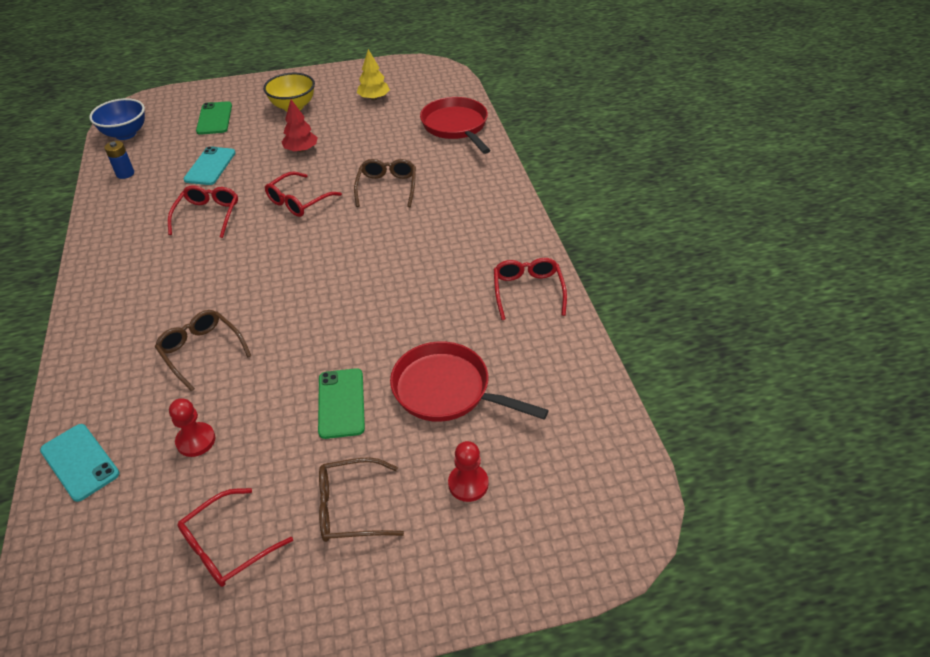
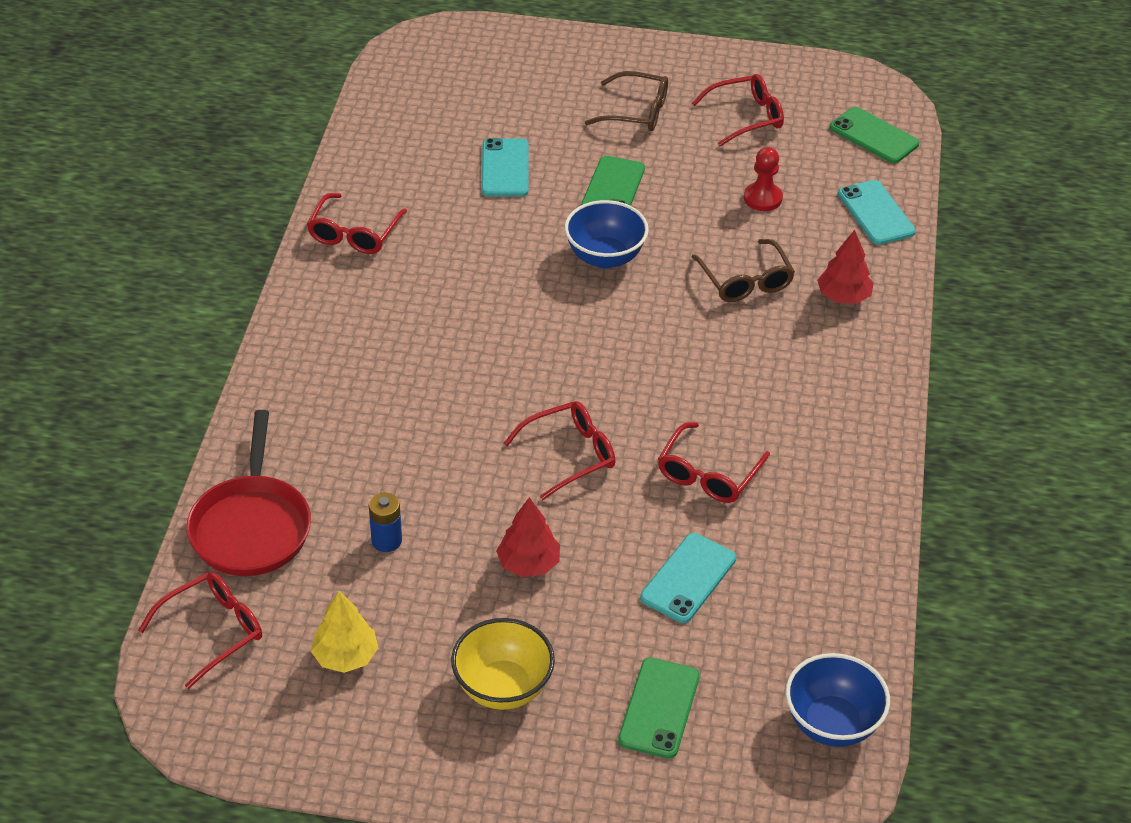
camera: 160 degrees left, 0 degrees up
(74, 572) = (874, 136): none -> green phone
(115, 364) = (843, 296): none -> red tree
(125, 174) = (832, 611): blue battery -> blue battery (386, 541)
(324, 335) = (605, 257): none -> blue bowl
(387, 187) = (431, 437): brown glasses -> none
(441, 90) = (213, 631): none -> red glasses
(447, 390) = (505, 168): red pan -> turquoise phone
(468, 484) = (530, 99): red pawn -> none

